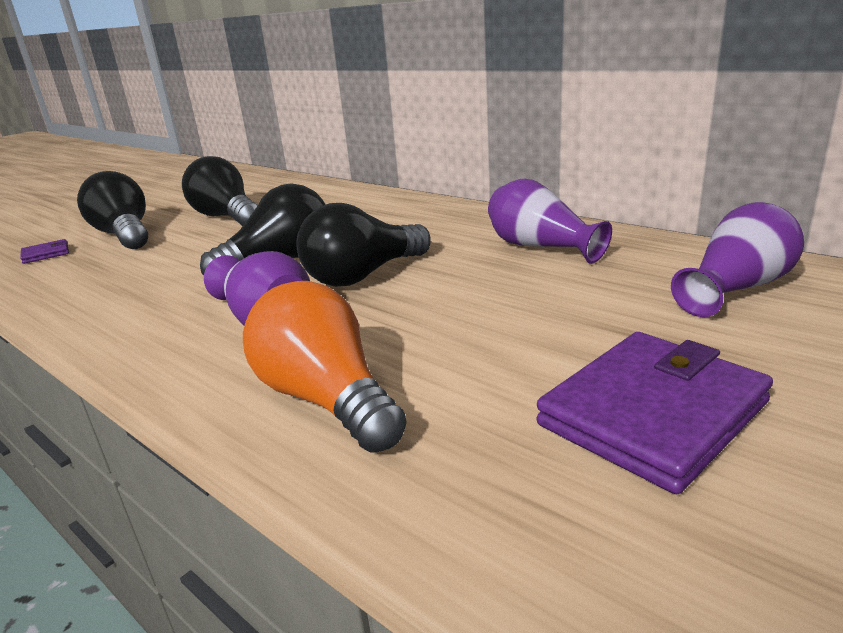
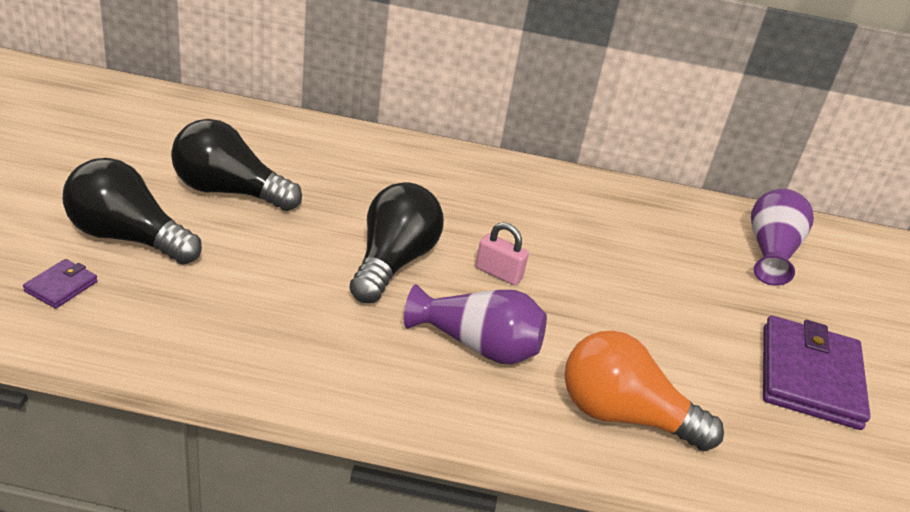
camera: 40 degrees left, 10 degrees up
(363, 275) = (498, 273): black light bulb -> pink padlock
(540, 247) = (606, 216): purple vase -> none

